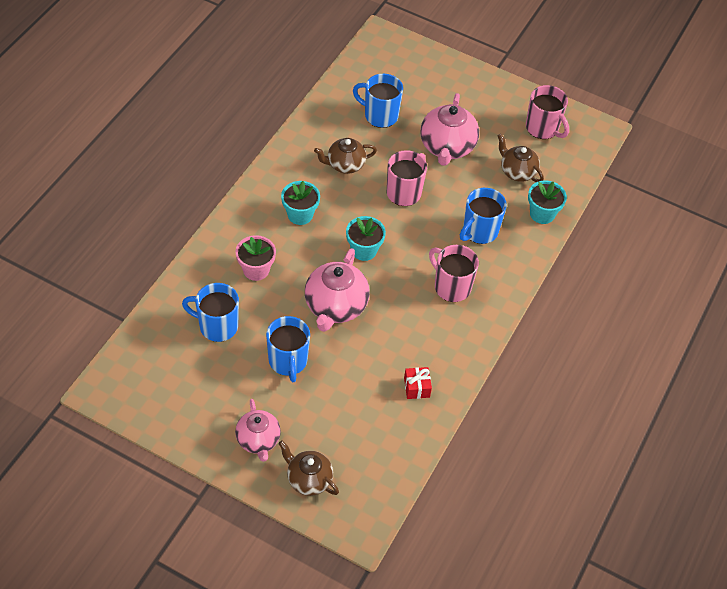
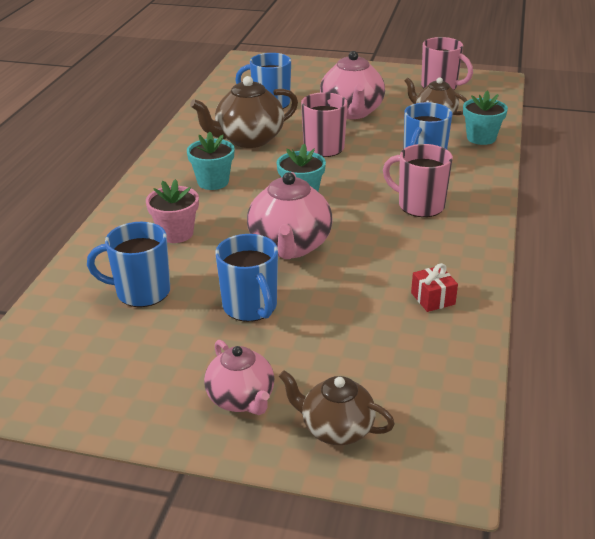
camera: 10 degrees left, 20 degrees down
(345, 165) = (248, 139): brown teapot -> brown teapot, size x1.55

